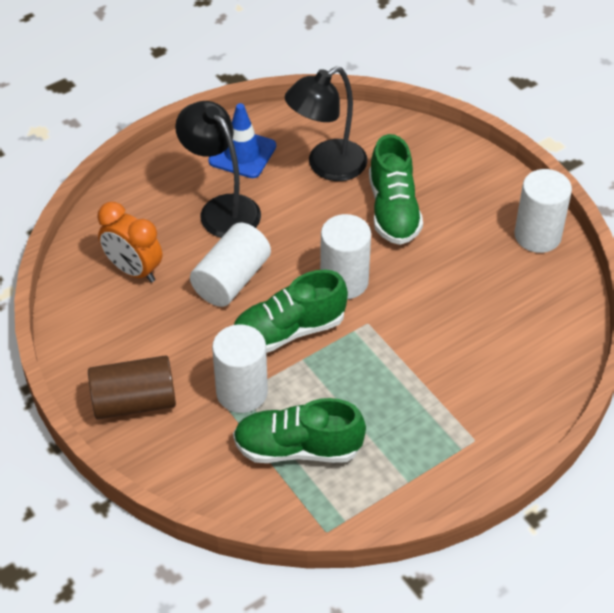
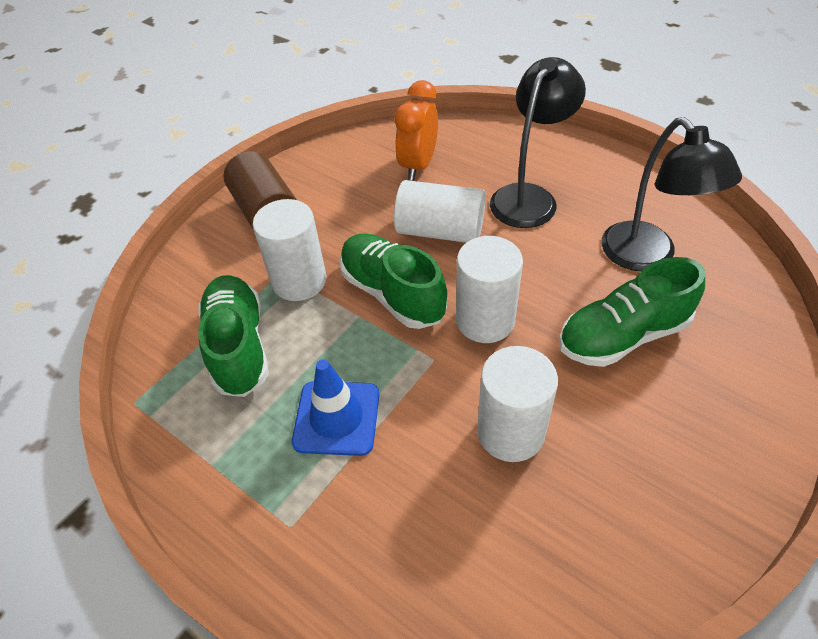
camera: 75 degrees right, 0 degrees up
(242, 154) = (613, 189): blue traffic cone -> blue traffic cone (336, 418)
(327, 166) = (647, 257): black lamp -> black lamp turned 150 degrees counterclockwise
(537, 235) = (690, 519): white cylinder -> white cylinder (510, 432)

